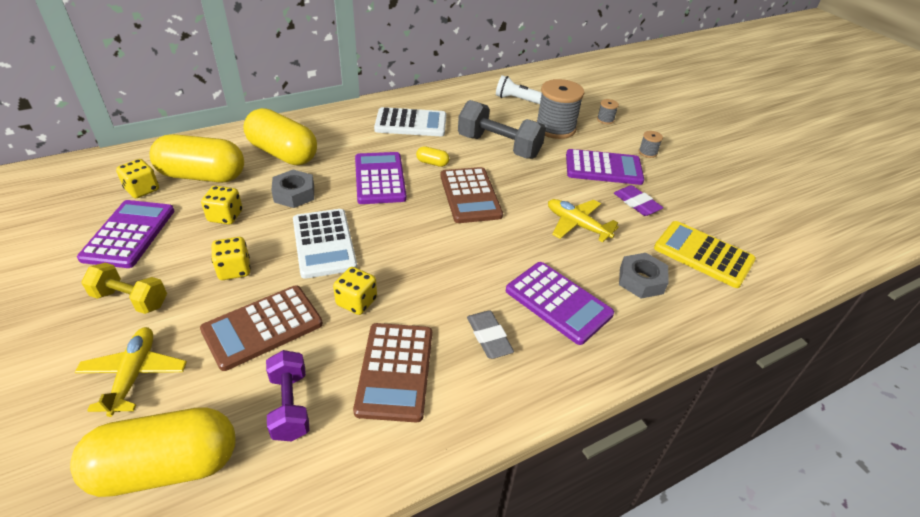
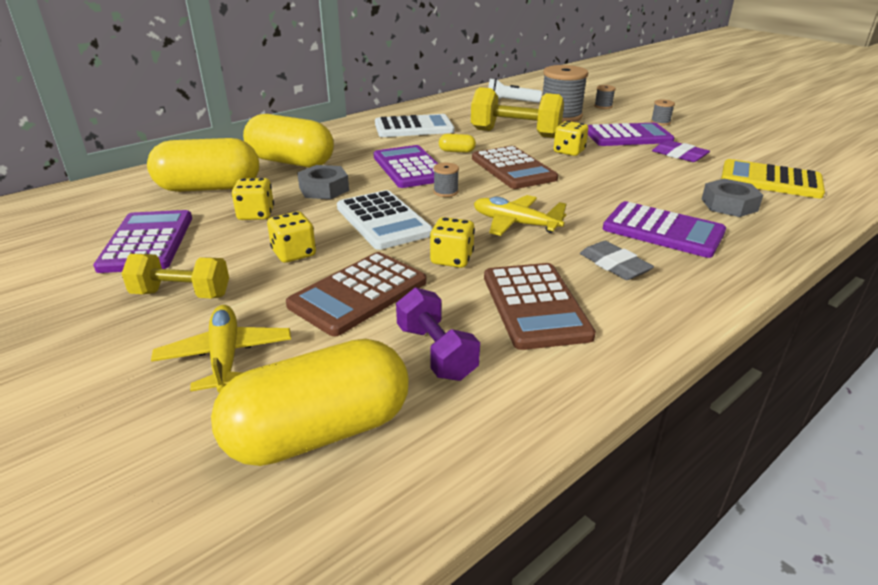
camera: 10 degrees left, 10 degrees down
(142, 190) = (143, 206): yellow dice -> yellow dice (569, 151)
(395, 216) = (445, 192): none -> grey spool
(499, 146) = (515, 133): grey dumbbell -> yellow dumbbell
(577, 225) = (635, 176): yellow plane -> yellow plane (515, 223)

